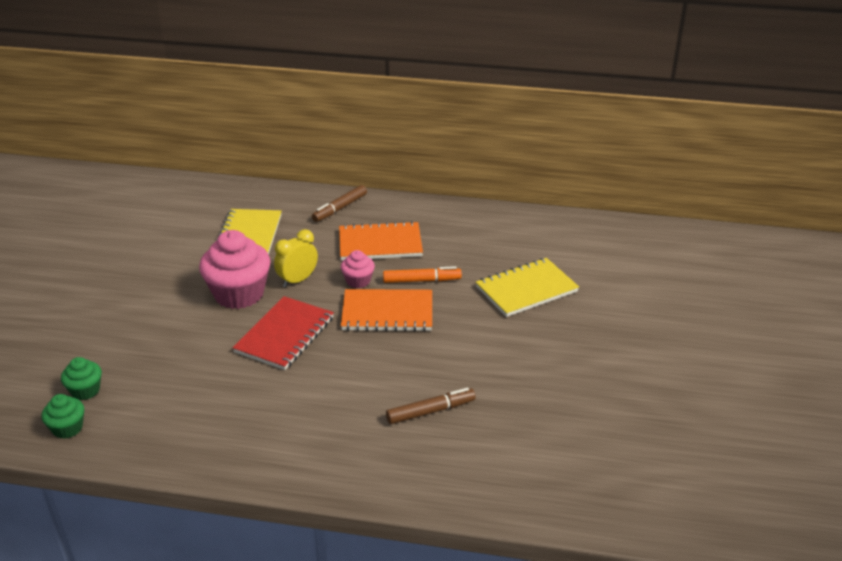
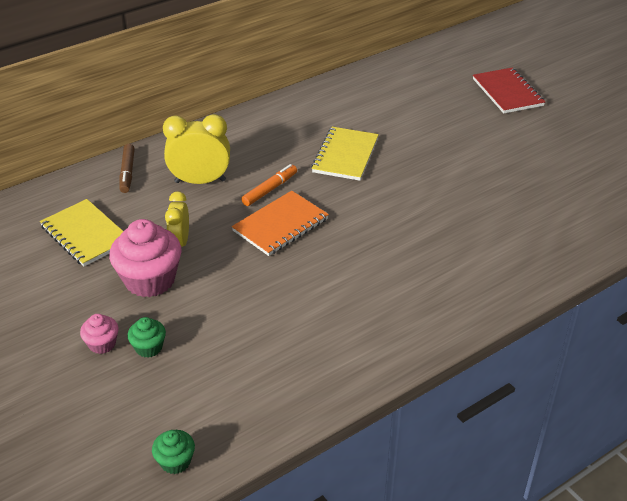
camera: 45 degrees left, 5 degrees up
(85, 390) = (143, 427): green cupcake -> green cupcake (149, 347)
(285, 335) = (233, 285): red notebook -> red notebook (507, 92)
(358, 281) = (226, 216): pink cupcake -> pink cupcake (102, 344)
(380, 243) = (200, 181): orange notebook -> yellow clock
(430, 411) = (403, 268): brown marker -> none

